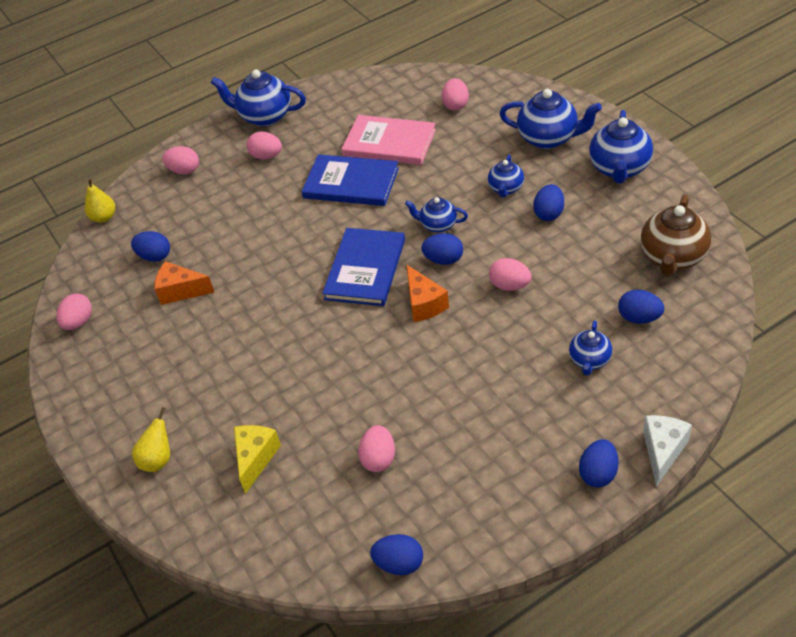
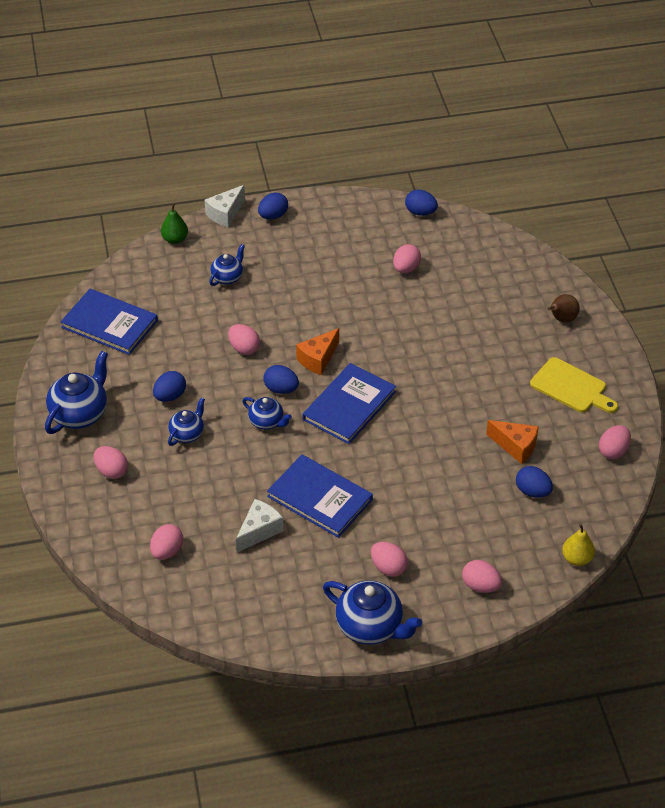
camera: 165 degrees left, 0 degrees up
(133, 375) = (571, 387): none -> yellow cutting board
(158, 460) = (562, 319): yellow pear -> brown pear
(255, 458) = (490, 296): yellow cheese -> none
(389, 143) = (259, 531): pink book -> white cheese
(424, 304) = (318, 359): orange cheese -> orange cheese turned 135 degrees counterclockwise
(549, 138) = (112, 471): blue teapot -> pink egg
(639, 318) = (171, 292): blue egg -> none
(673, 257) = (109, 324): brown teapot -> blue book
(694, 387) = (175, 239): none -> green pear

